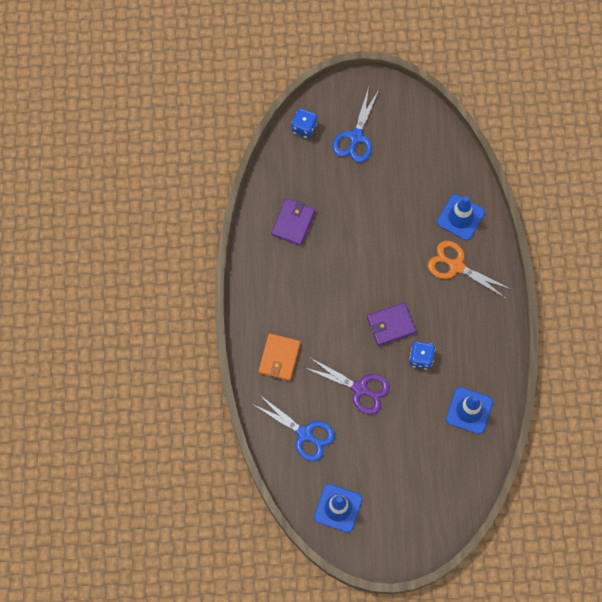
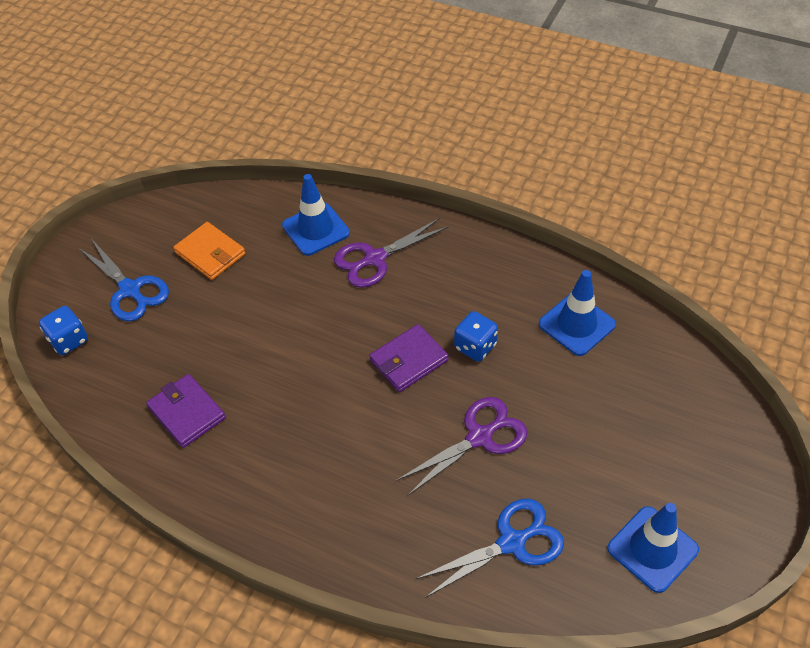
camera: 60 degrees left, 20 degrees down
(279, 358) = (373, 523): orange wallet -> orange wallet (210, 253)
(391, 325) = (409, 360): purple wallet -> purple wallet turned 45 degrees clockwise
(456, 266) = (375, 259): orange scissors -> purple scissors

